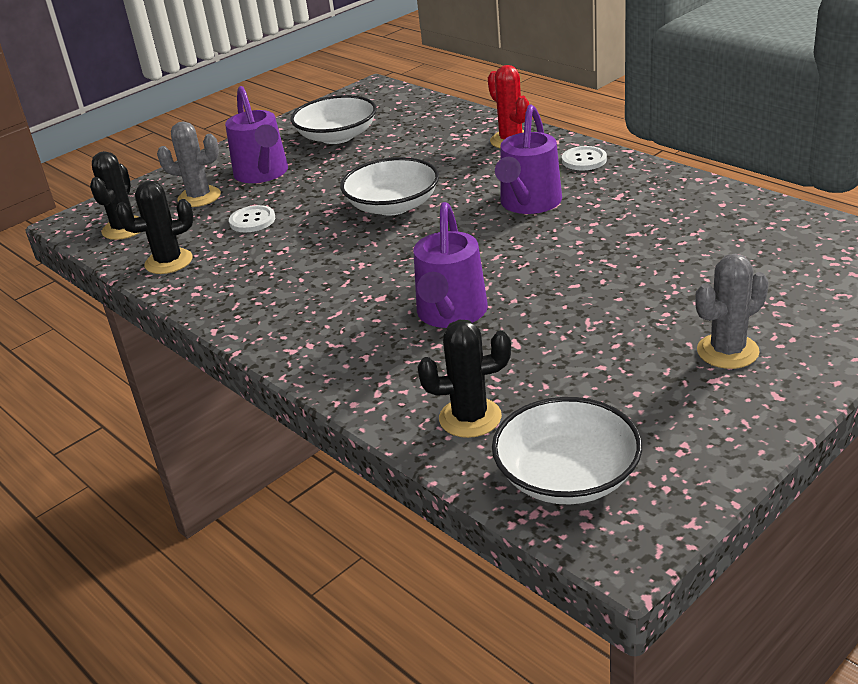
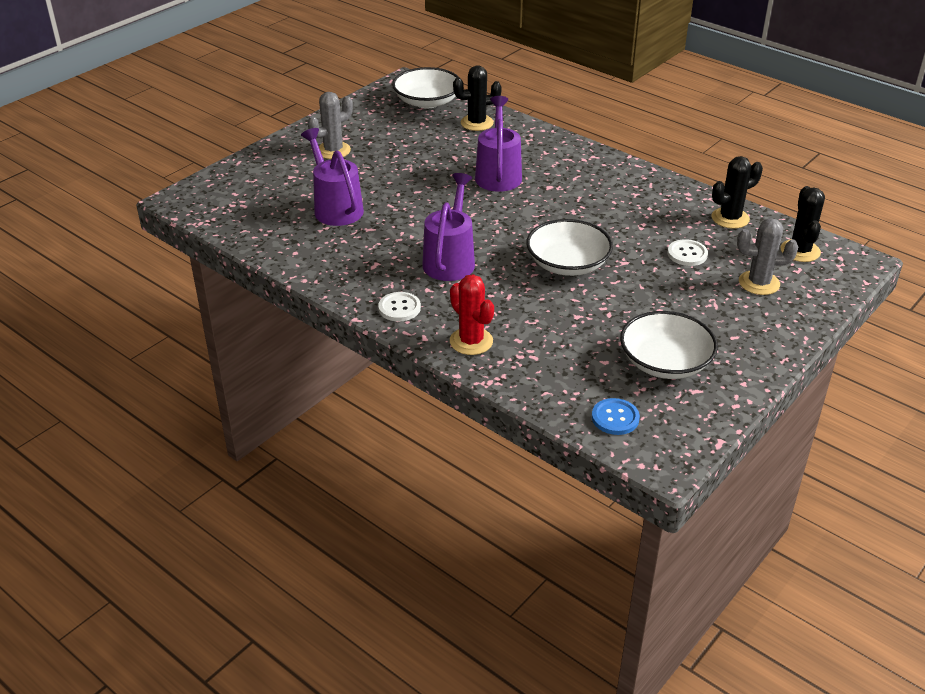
camera: 170 degrees right, 5 degrees up
(263, 174) = (714, 309): purple watering can -> purple watering can (335, 207)
(398, 104) = (615, 418): none -> blue button

